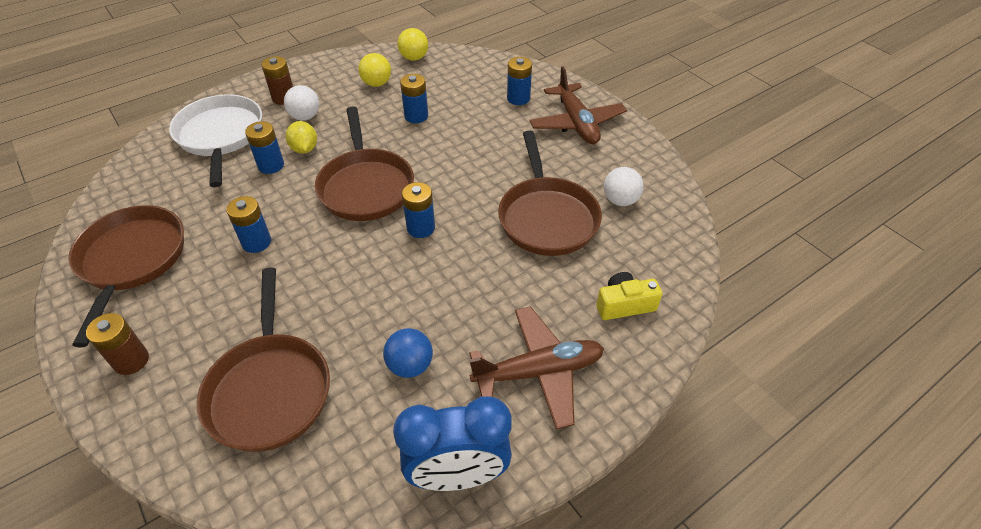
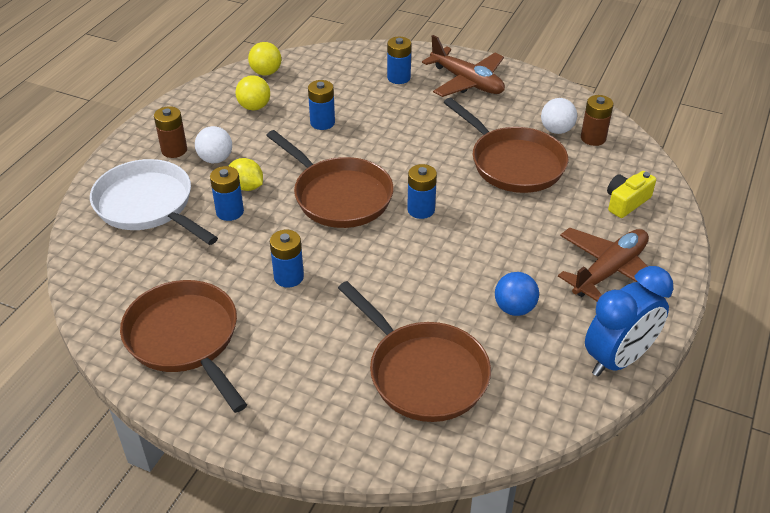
camera: 30 degrees left, 5 degrees down
(131, 360) = (280, 409): brown battery -> brown battery (593, 138)

